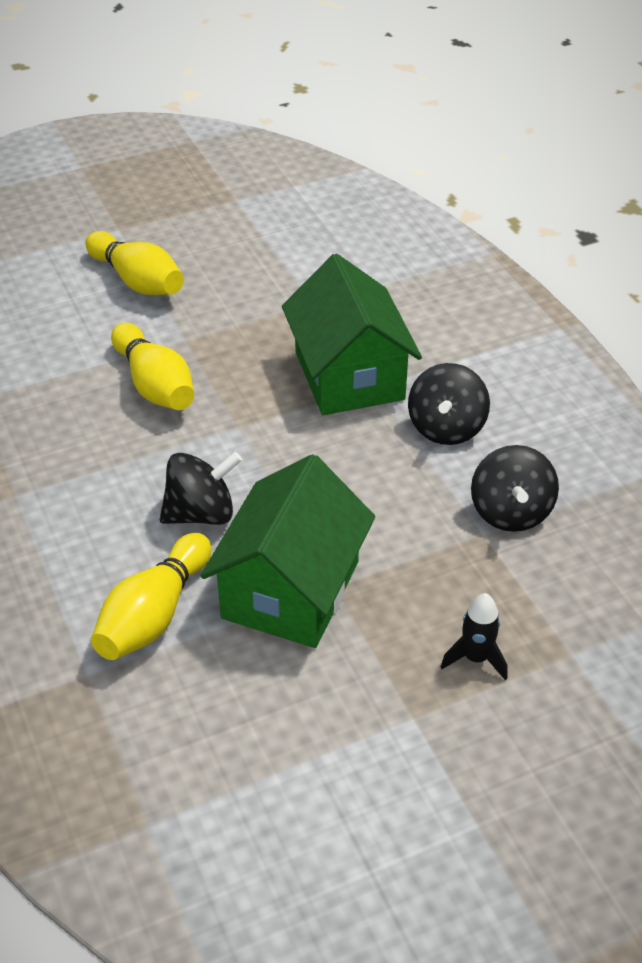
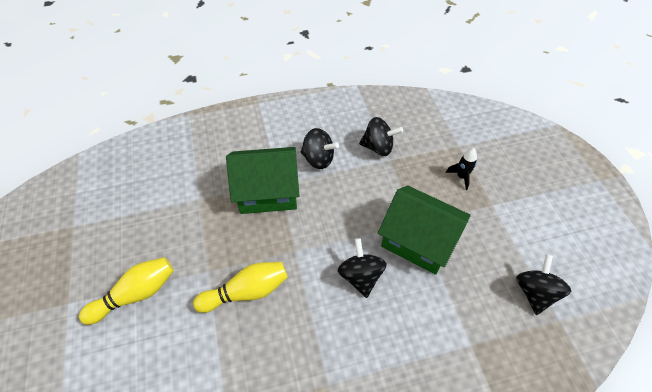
camera: 80 degrees left, 10 degrees up
(154, 614) = (431, 307): yellow bowling pin -> none
(204, 784) = (534, 292): none -> black spinning top

